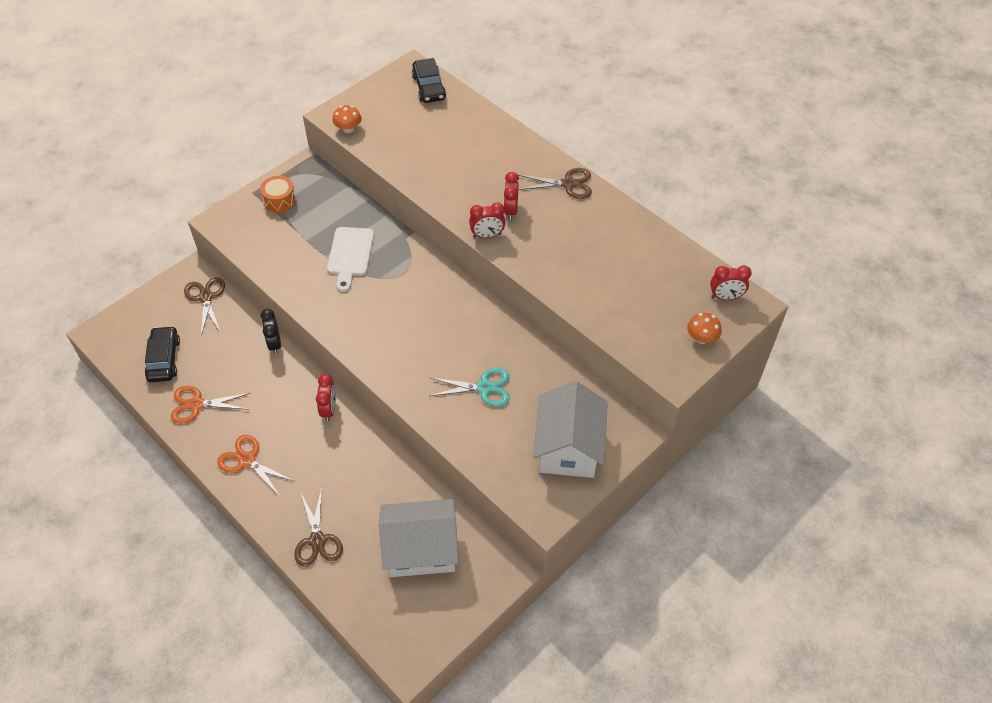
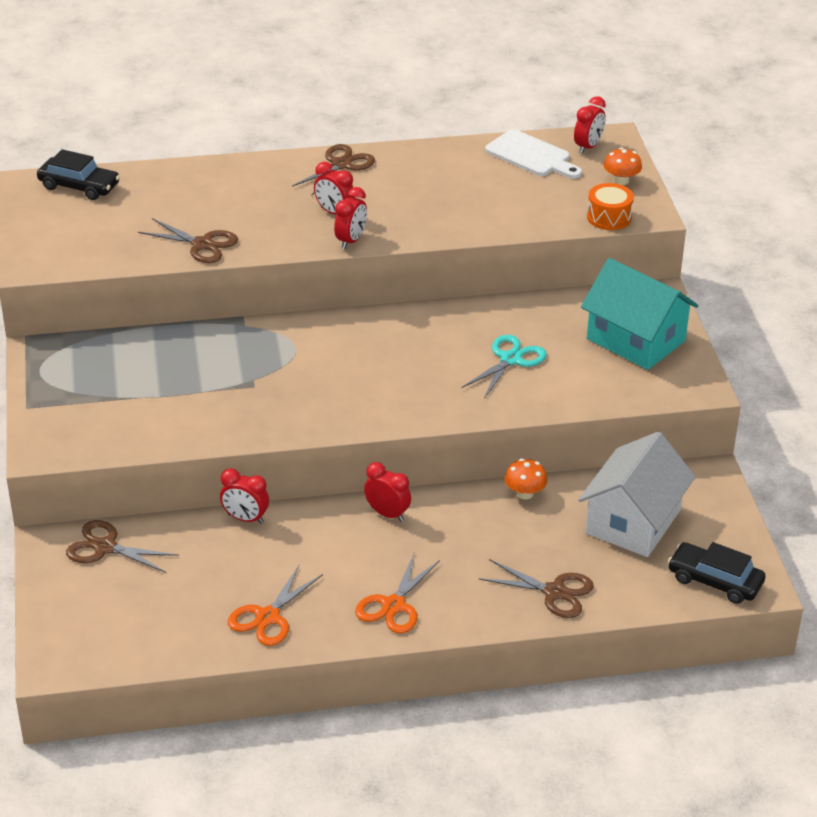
camera: 55 degrees left, 15 degrees down
(164, 359) = (165, 620): black car -> black car (715, 581)
(247, 460) = (393, 605): orange scissors -> orange scissors turned 45 degrees counterclockwise
(274, 344) = (245, 518): black clock -> red clock
(280, 201) = (69, 391): orange drum -> orange drum (609, 217)
(348, 129) = (69, 264): orange mushroom -> orange mushroom (525, 493)
(350, 255) = (222, 373): white cutting board -> white cutting board (531, 156)
(419, 171) = (202, 244): none -> brown scissors
(568, 447) = (636, 340): white house -> turquoise house

